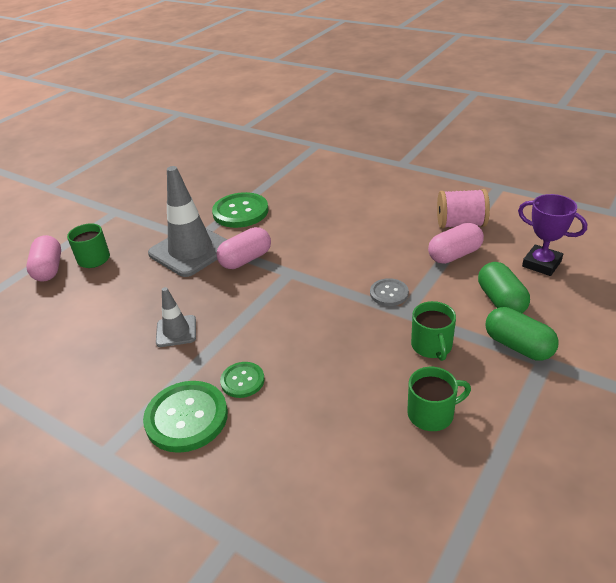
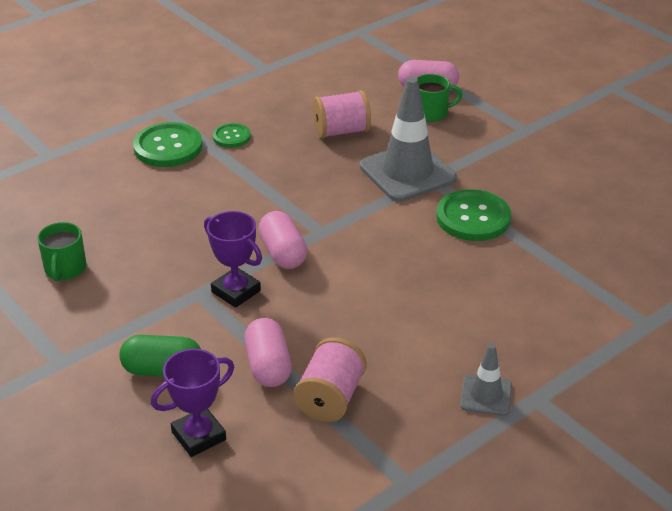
camera: 105 degrees right, 0 degrees up
(132, 300) = (341, 131): none -> pink spool
(176, 331) = (276, 151): grey traffic cone -> grey traffic cone (486, 395)
(242, 381) = (185, 178): green button -> green button (231, 137)
(246, 259) = (365, 206): pink capsule -> pink capsule (283, 253)
(389, 293) = (236, 291): grey button -> purple trophy
(432, 346) = (138, 295): green mug -> none
(518, 346) = (92, 353): green capsule -> none

